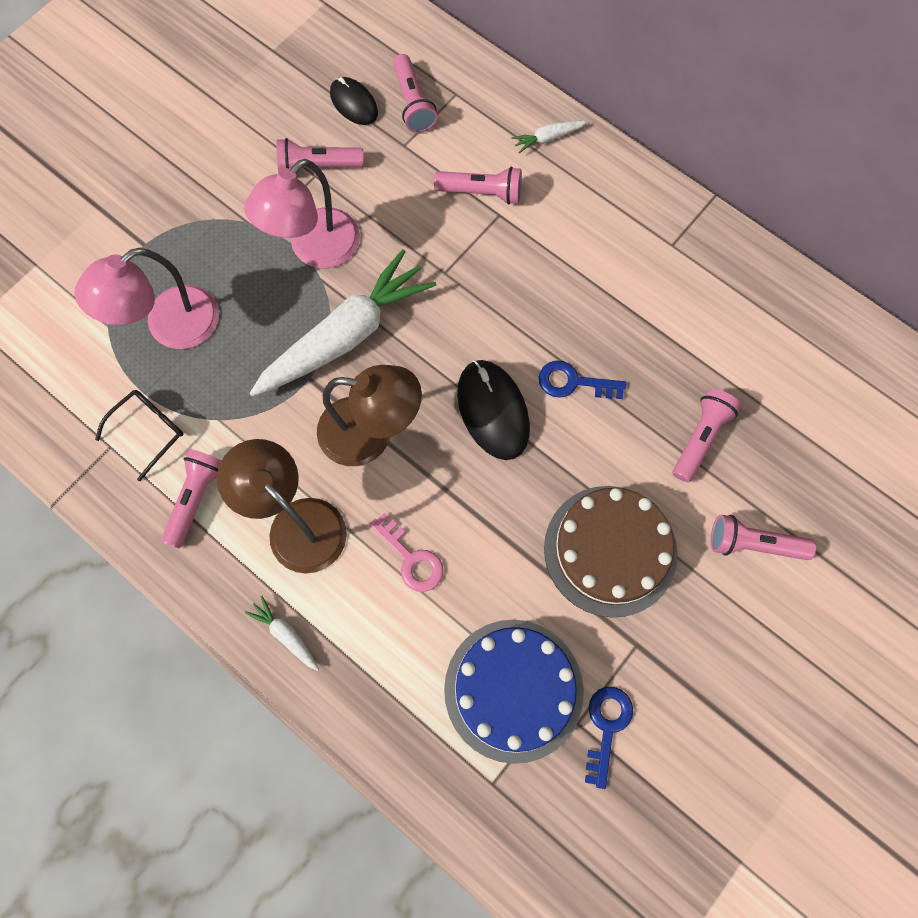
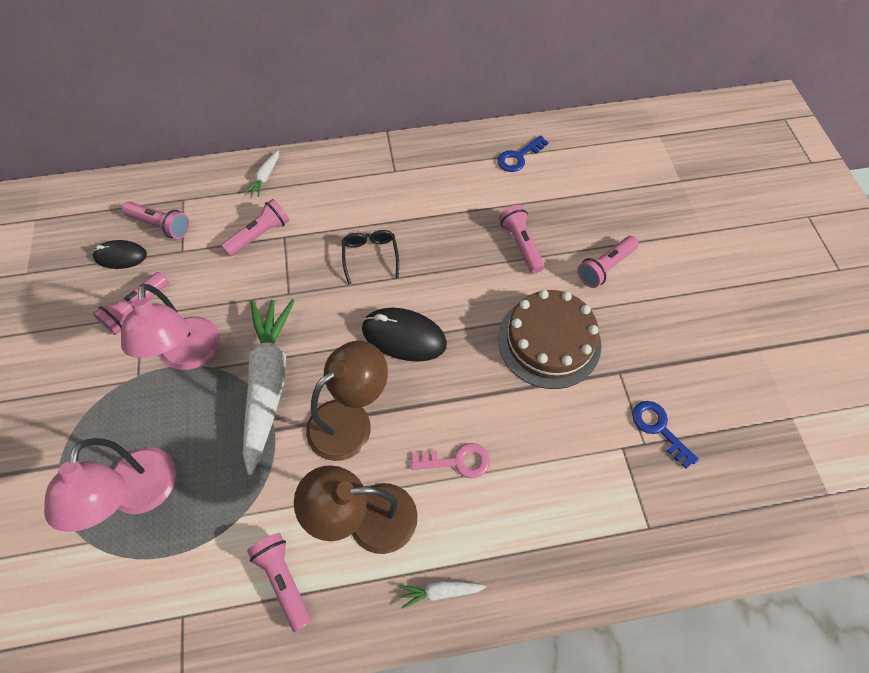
camera: 50 degrees left, 10 degrees down
(148, 431) = (200, 575): black glasses -> black glasses (370, 256)
(513, 690) = (595, 465): blue cake -> none
(573, 382) = (428, 280): blue key -> blue key (518, 157)

